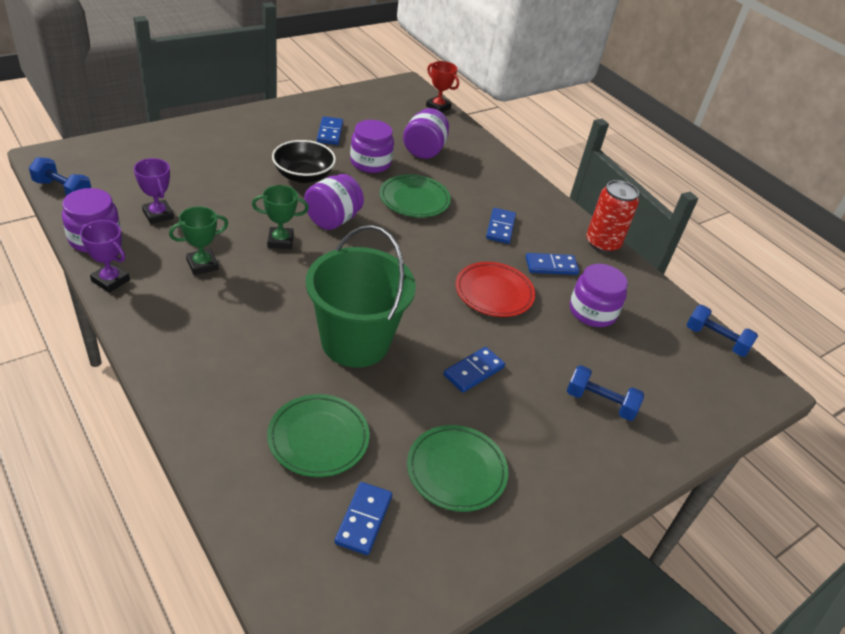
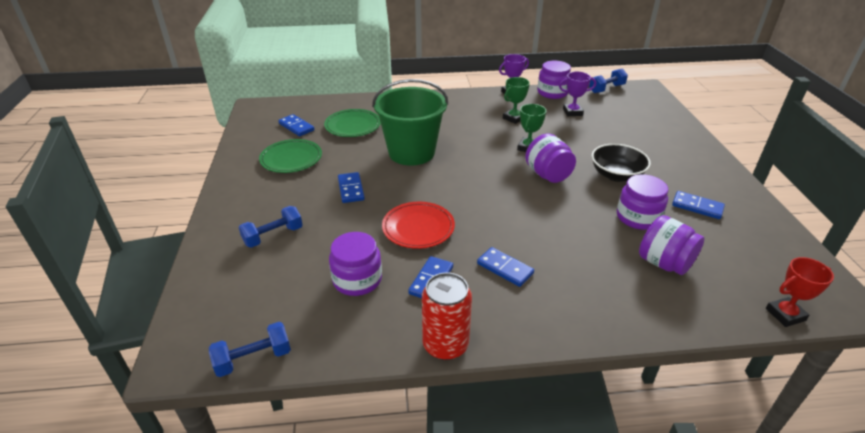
camera: 125 degrees right, 5 degrees down
(202, 265) = (514, 118): green trophy -> green trophy turned 45 degrees clockwise
(414, 200) = (567, 226): green plate -> none

